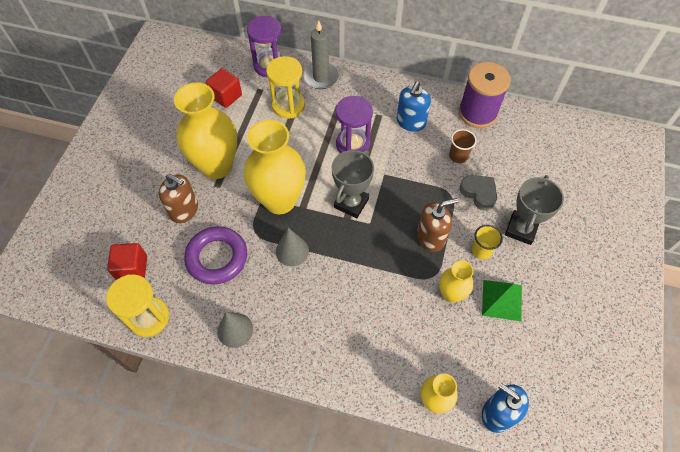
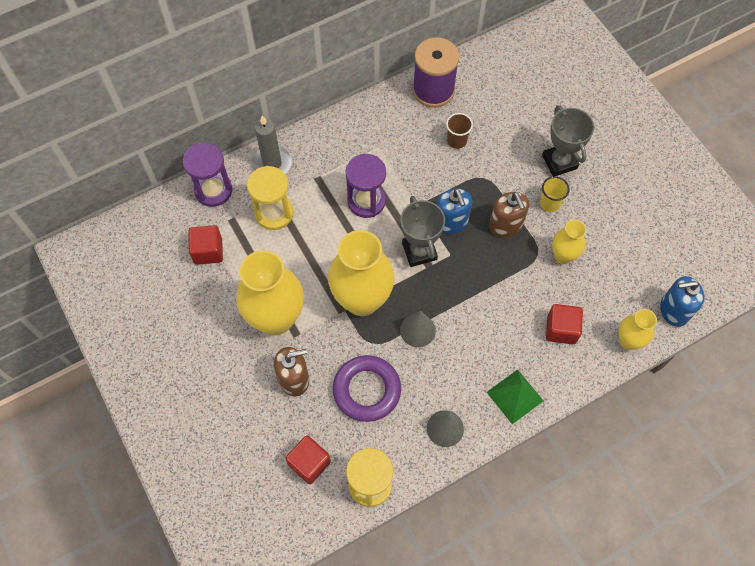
camera: 45 degrees left, 5 degrees up
(391, 343) = (561, 329): none -> red cube
(411, 122) = (390, 142): blue soap dispenser -> blue soap dispenser (451, 222)
(431, 237) = (505, 225): brown soap dispenser -> brown soap dispenser turned 135 degrees clockwise
(479, 193) = (502, 159): grey heart -> none
(502, 300) = (599, 228): green pyramid -> green pyramid (515, 396)

